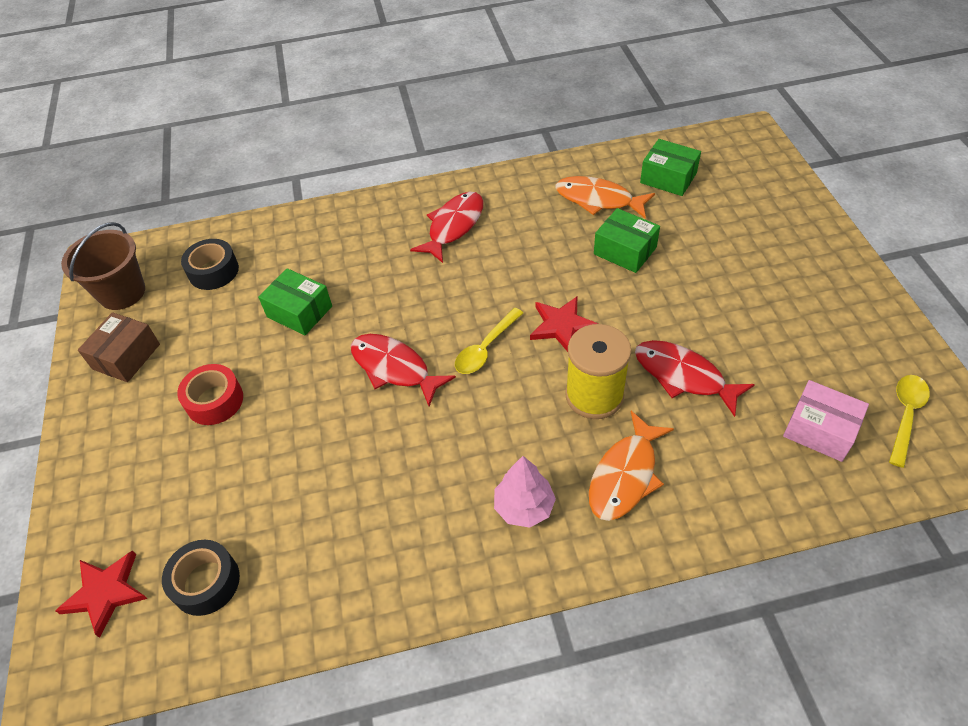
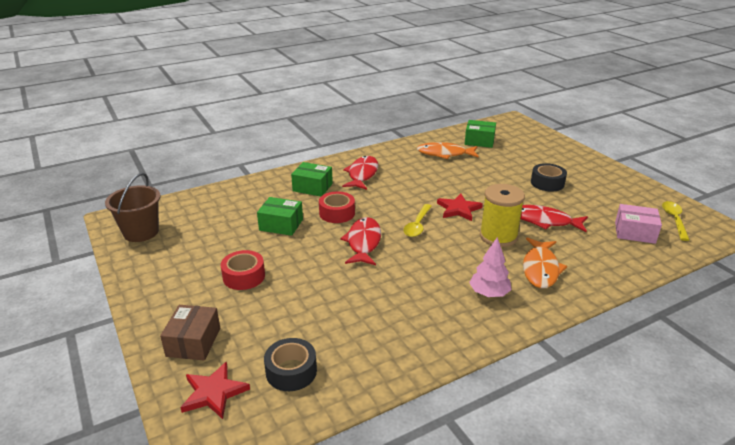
camera: 20 degrees left, 20 degrees down
(126, 356) = (162, 264): brown box -> brown box (193, 342)
(213, 271) = (206, 213): black tape -> black tape (547, 183)
(383, 302) = (337, 213): none -> red tape
(394, 368) = (363, 242): red fish -> red fish turned 75 degrees clockwise
(625, 251) = (474, 173): green box -> green box (312, 187)

